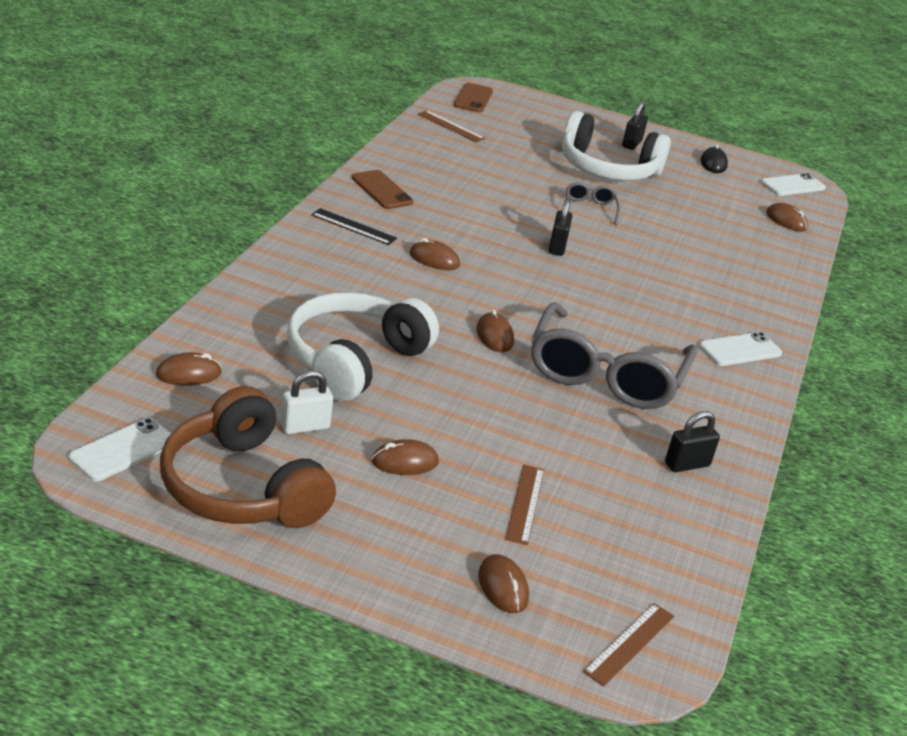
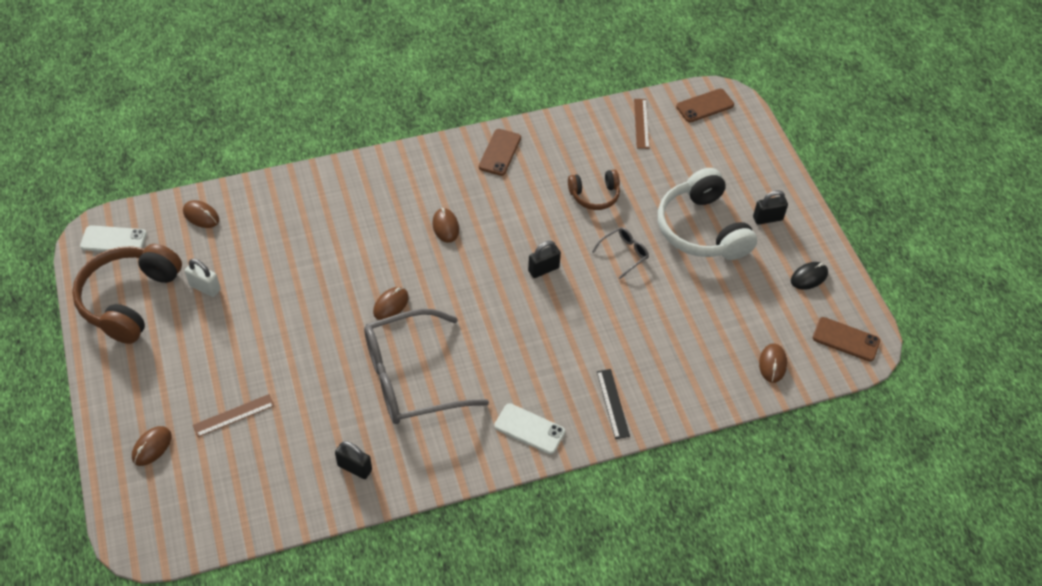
camera: 55 degrees right, 20 degrees up
(353, 227) = (436, 171): black ruler -> black ruler (612, 403)
(354, 360) = (290, 265): white headphones -> none
(404, 462) = (217, 344): brown mouse -> none
(503, 184) = (594, 195): none -> brown headphones
(629, 643) = (156, 525): brown ruler -> none
(792, 185) = (846, 339): white phone -> brown phone

